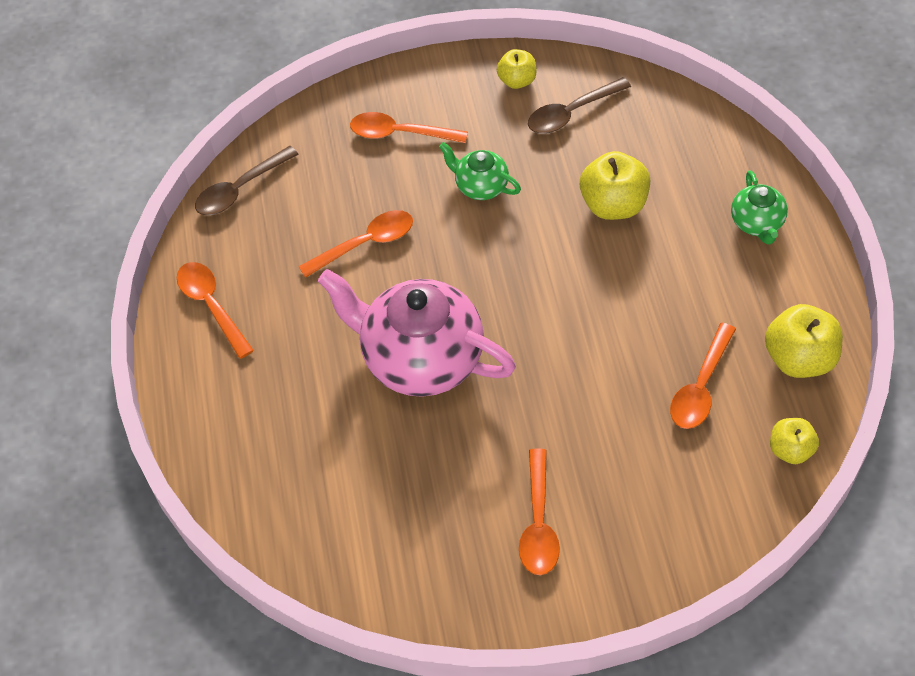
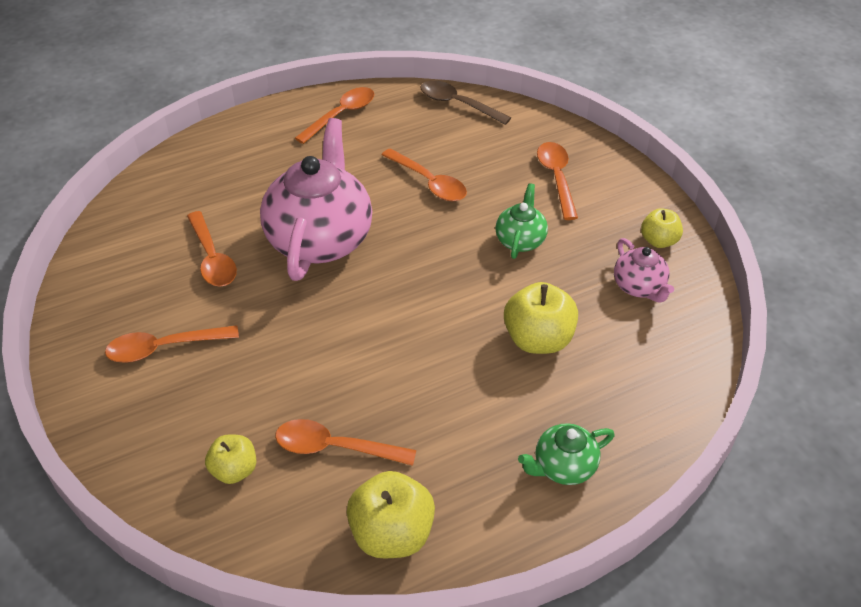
camera: 70 degrees right, 10 degrees down
(417, 466) = (212, 258): none -> orange spoon
(571, 113) = (639, 287): brown spoon -> pink teapot
(790, 450) = (272, 541): yellow apple -> yellow apple (234, 470)

